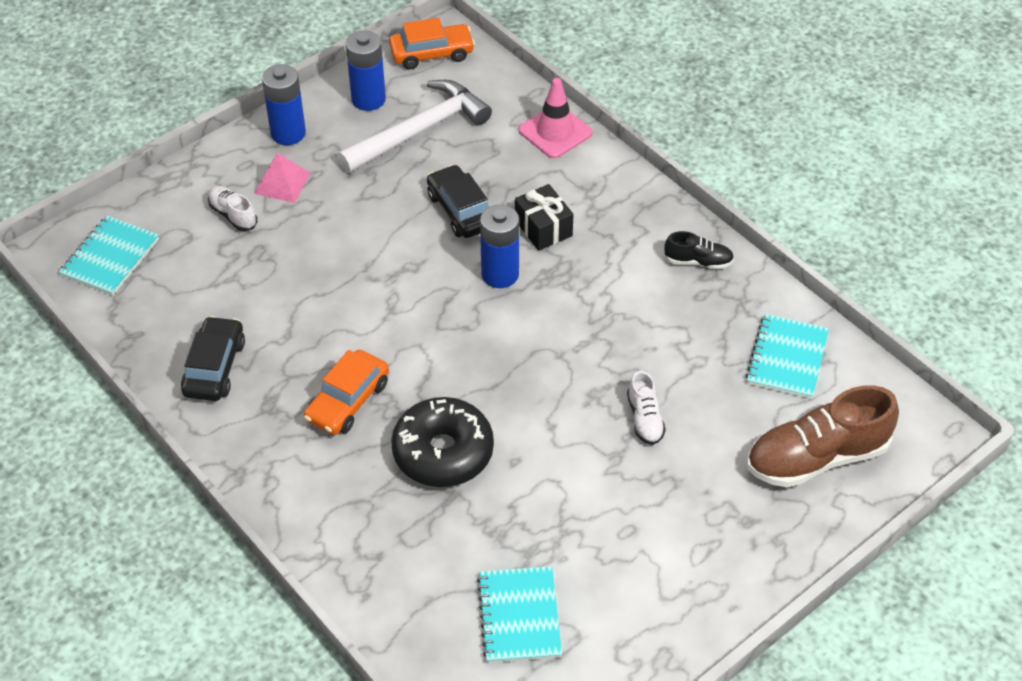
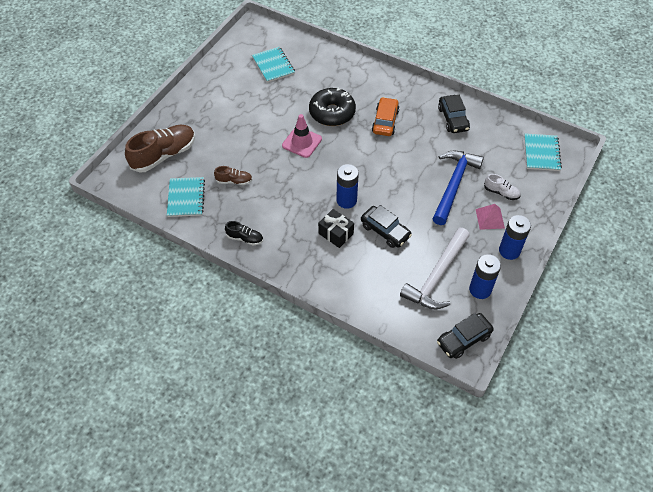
camera: 160 degrees right, 5 degrees up
(301, 248) = (454, 185): none -> blue hammer
(431, 53) = (463, 339): orange car -> black car
(555, 132) = (357, 301): pink traffic cone -> pink traffic cone (302, 142)
(644, 419) = (248, 150): white shoe -> none
(689, 365) = (234, 181): none -> brown shoe
(698, 261) = (245, 238): black shoe -> black shoe turned 150 degrees counterclockwise

